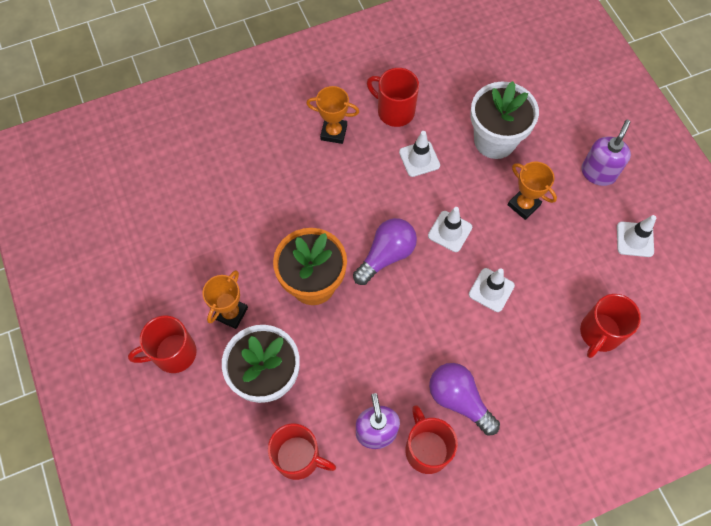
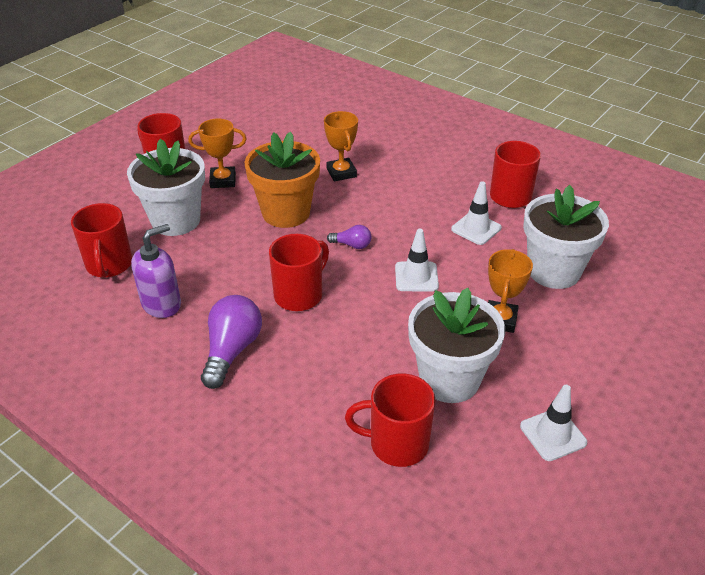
camera: 60 degrees right, 25 degrees down
(334, 132) = (448, 170): orange trophy -> orange trophy (341, 173)
(386, 255) = (352, 245): purple light bulb -> purple light bulb, size x0.53
(426, 449) = (163, 346): red mug -> red mug (299, 295)
(491, 290) = (376, 330): white traffic cone -> none
(561, 270) = (449, 379): none -> white flower pot
(598, 173) = (606, 368): purple soap dispenser -> none

